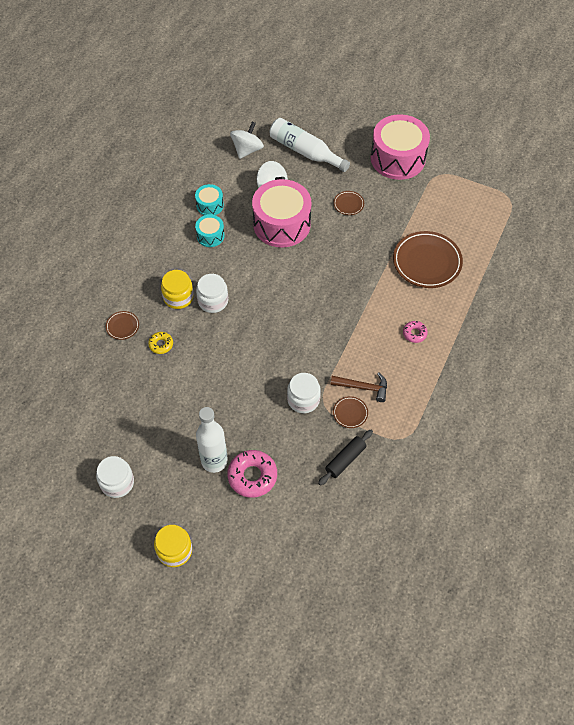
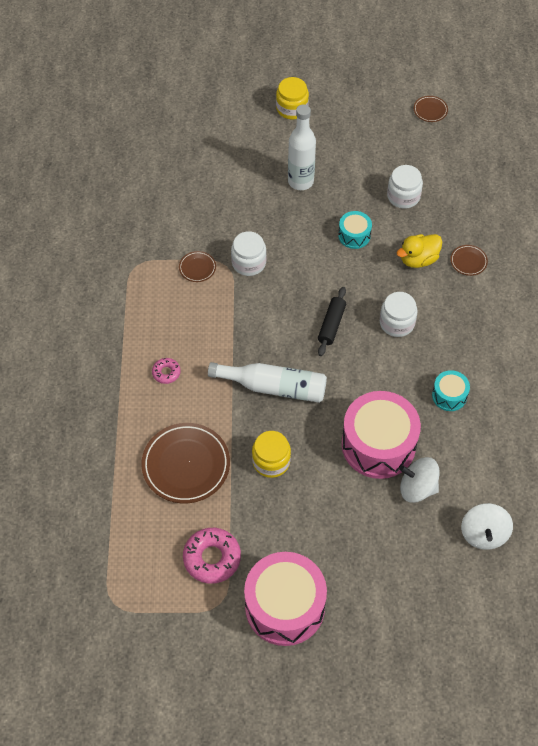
camera: 155 degrees right, 0 degrees up
(117, 482) = (373, 135): white jar -> white jar (403, 196)
(161, 344) = (418, 259): yellow donut -> yellow duck
(178, 297) = (435, 312): yellow jar -> yellow jar (271, 461)
(210, 205) = (476, 434): turquoise drum -> turquoise drum (354, 235)
(252, 476) = (260, 182): pink donut -> pink donut (212, 558)
(305, 151) = (409, 564): white bottle -> white bottle (274, 387)
(345, 460) = (183, 226): black rolling pin -> black rolling pin (331, 325)
(348, 204) = (314, 506): brown plate -> brown plate (430, 110)
(363, 387) = (196, 296): brown hammer -> none

